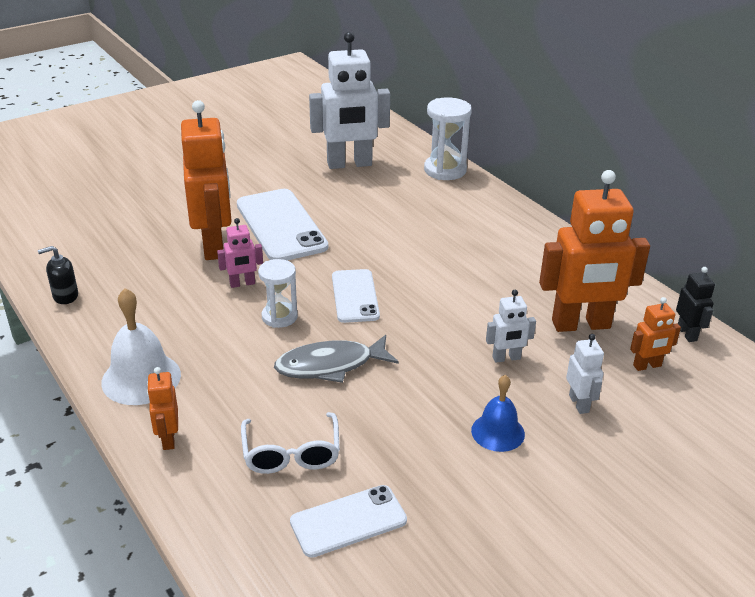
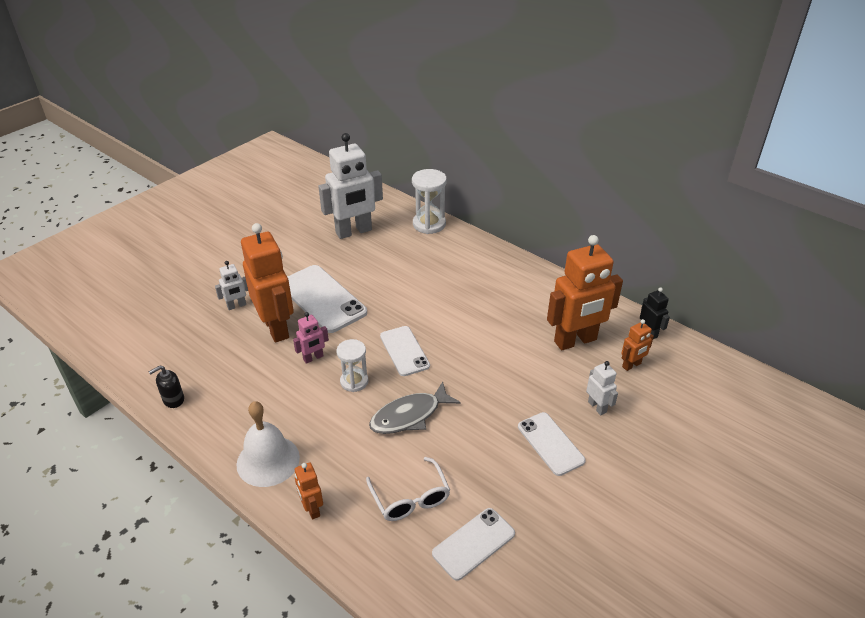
camera: 15 degrees left, 5 degrees up
(498, 432) = (550, 443): blue bell -> white phone
(506, 358) = (534, 380): white robot -> white robot (236, 306)

